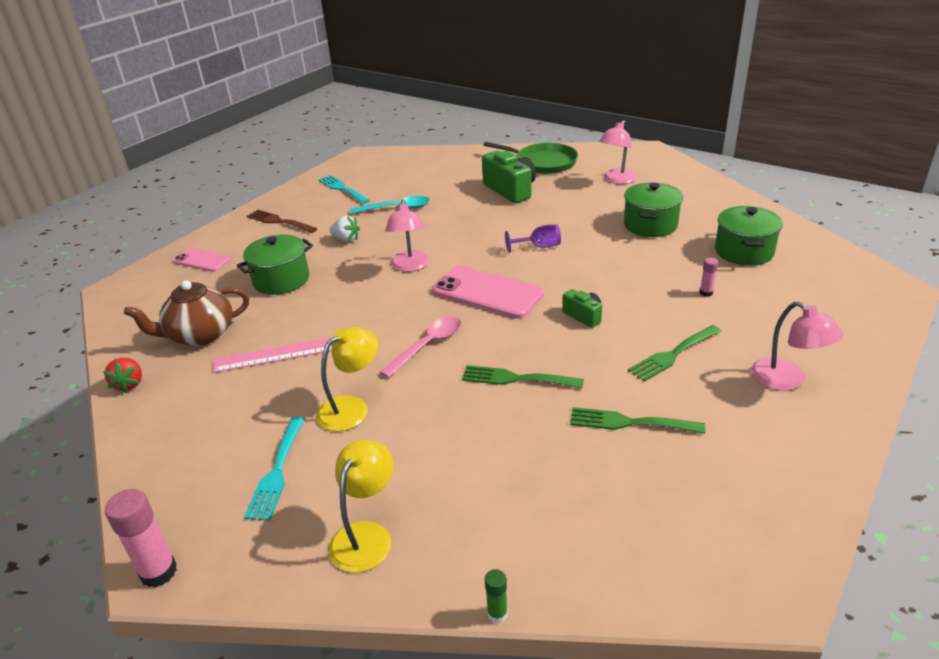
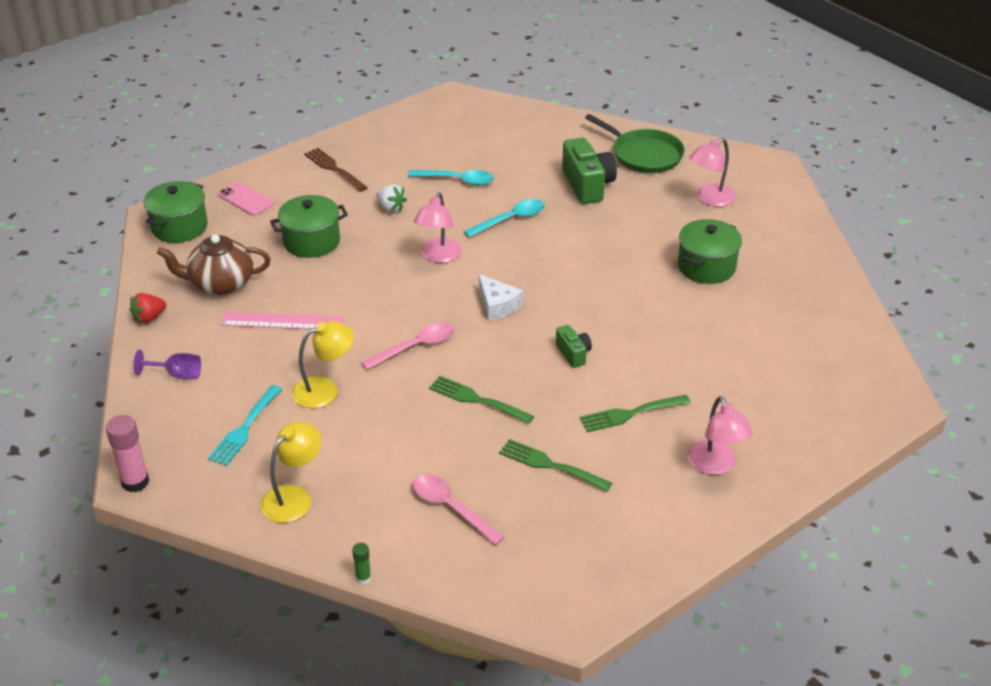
camera: 15 degrees right, 5 degrees up
(129, 384) = (149, 318): red strawberry -> red strawberry turned 45 degrees clockwise
(342, 189) = (413, 140): turquoise fork -> none
(460, 226) = (511, 219): none -> turquoise spoon
(487, 292) = (497, 305): pink phone -> white cheese
(539, 247) = (576, 265): purple goblet -> purple goblet (177, 375)
(553, 497) = (451, 508): none -> pink spoon
(706, 293) = (706, 359): pink glue stick -> none
(744, 251) = (780, 323): green pot -> green pot (179, 227)

